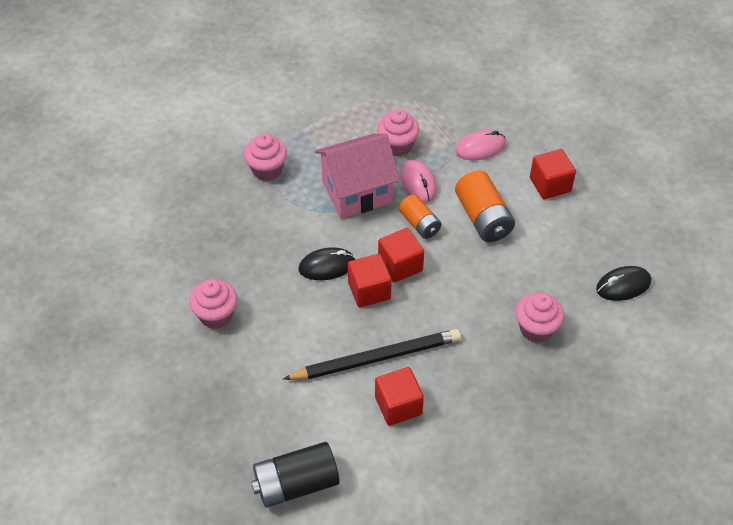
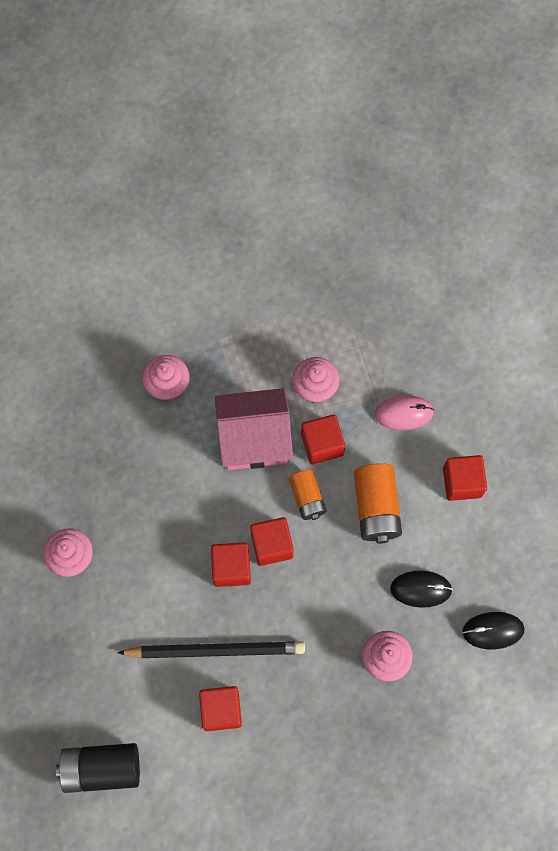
camera: 15 degrees right, 20 degrees up
(327, 266) = (197, 526): black mouse -> black mouse (420, 589)
(418, 183) = (322, 444): pink mouse -> red cube

